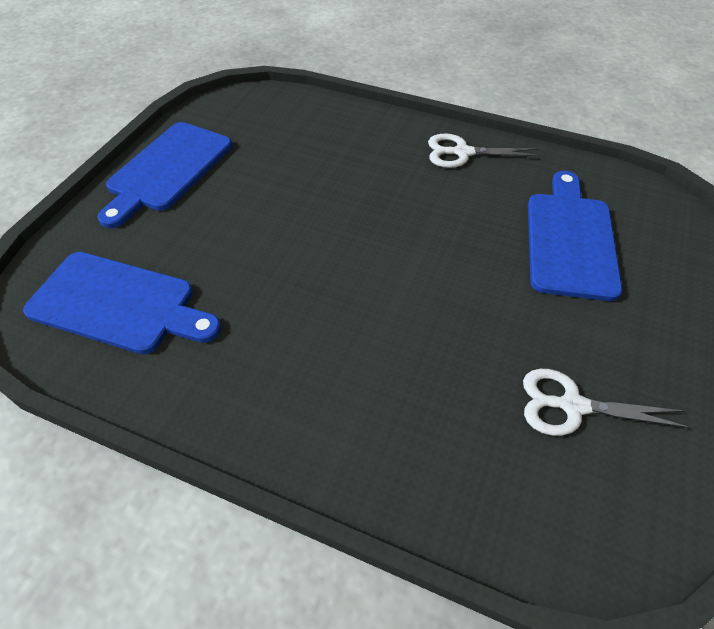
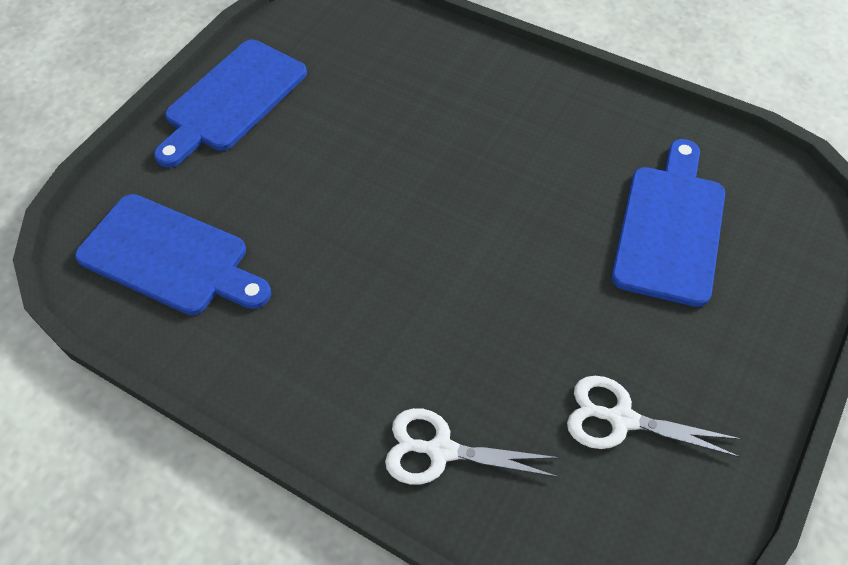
camera: 10 degrees right, 5 degrees up
(462, 153) = (571, 104): white scissors -> white scissors (441, 450)

